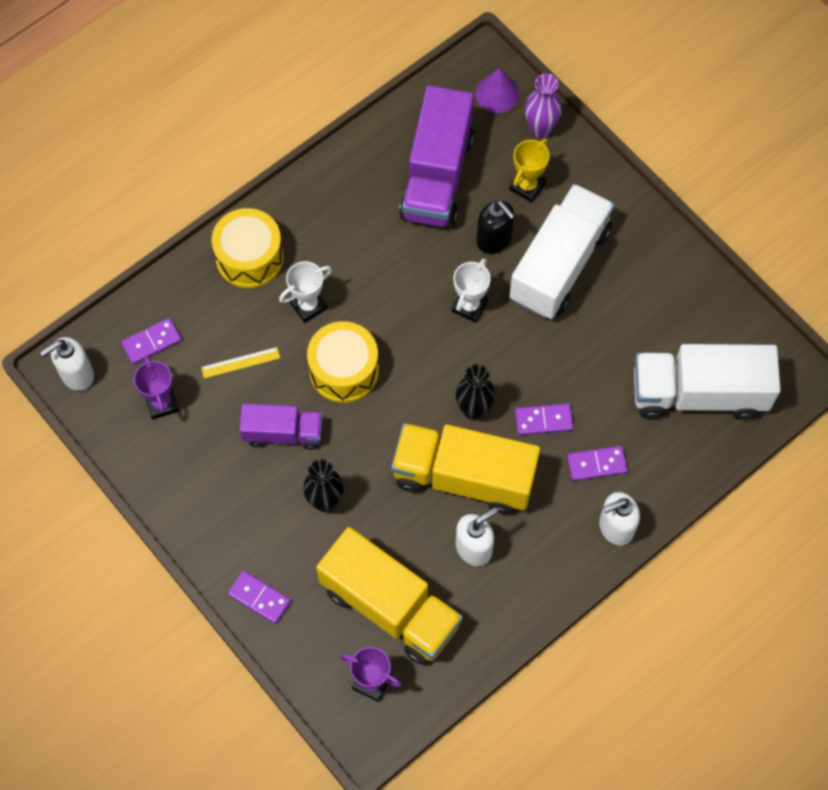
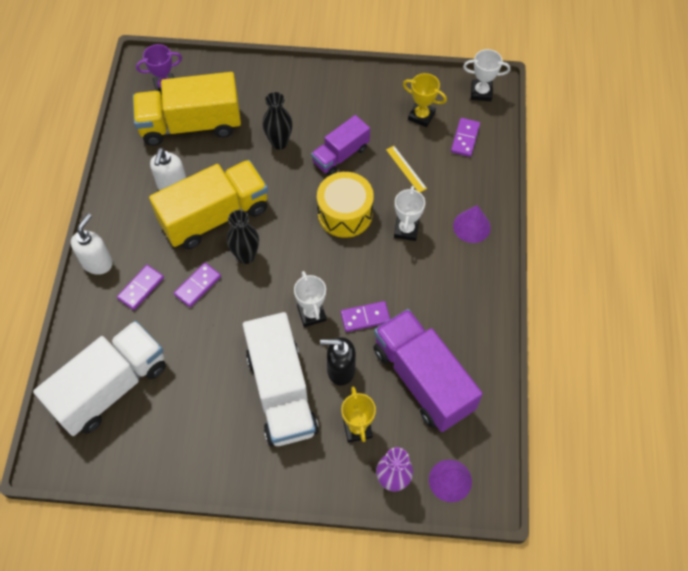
camera: 135 degrees right, 5 degrees down
(76, 375) = (481, 92): white soap dispenser -> white trophy
(162, 403) = (421, 116): purple trophy -> yellow trophy
(240, 363) = (406, 169): yellow ruler -> yellow ruler turned 60 degrees counterclockwise
(249, 257) = (471, 226): yellow drum -> purple cone
(259, 598) = (264, 76): purple domino -> purple domino (365, 317)

